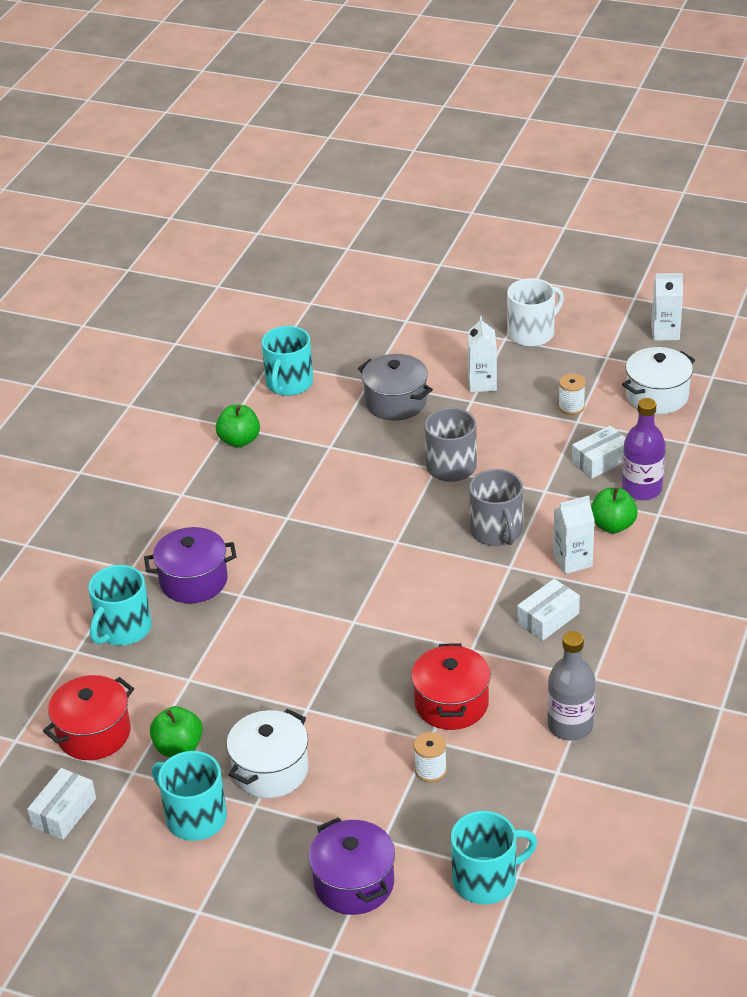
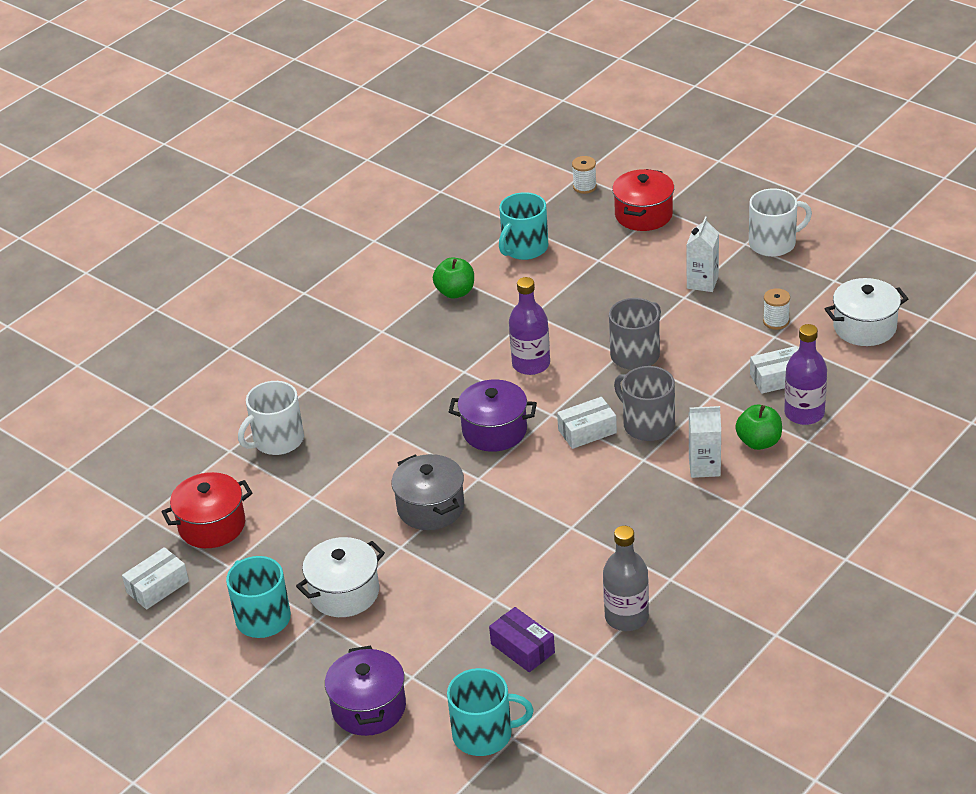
camera: 20 degrees right, 0 degrees up
(123, 629) = (277, 440): turquoise mug -> white mug
(178, 747) = (276, 554): green apple -> none
(193, 581) = (356, 411): purple pot -> purple pot (494, 431)
(352, 496) = (531, 364): none -> purple bottle
(396, 402) = (613, 284): grey pot -> grey pot (430, 507)
(430, 770) = (482, 626): white spool -> white spool (584, 187)
(451, 704) = (529, 572): red pot -> red pot (643, 215)
(482, 782) = (522, 648): none -> purple box
(497, 531) = (647, 424): grey mug -> grey mug turned 135 degrees clockwise
(548, 618) = (655, 515): white box -> white box (587, 431)
(665, 332) = (904, 267): white carton -> none

